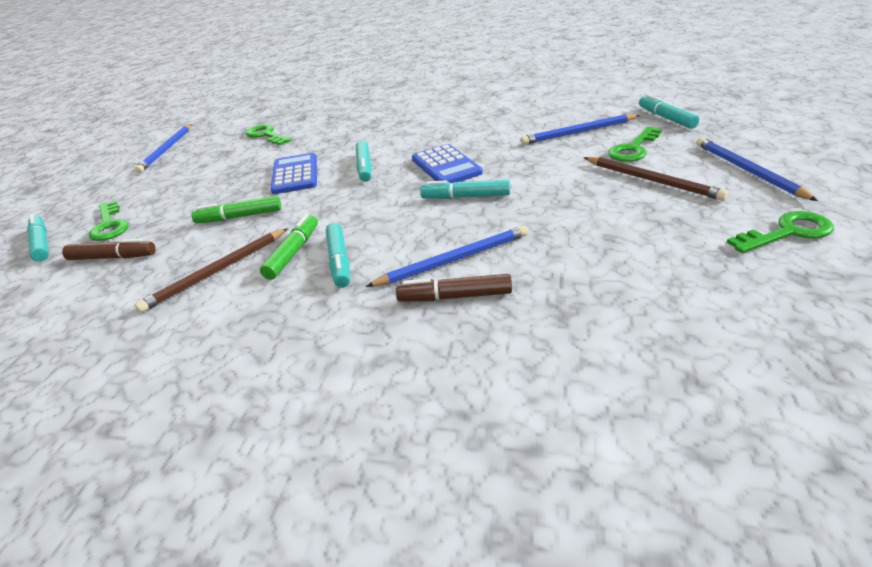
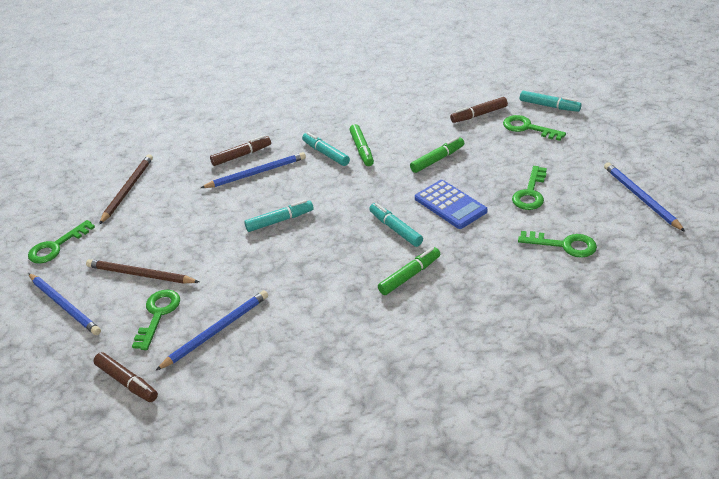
camera: 150 degrees right, 5 degrees up
(217, 271) = (395, 128): brown pencil -> brown pencil (127, 190)
(223, 169) = (530, 193): none -> green key
(393, 138) = (409, 276): none -> green marker
(446, 166) = (320, 249): blue calculator -> none
(453, 260) = (256, 173): blue pencil -> blue pencil turned 150 degrees counterclockwise
(666, 118) = (127, 382): turquoise marker -> brown marker

